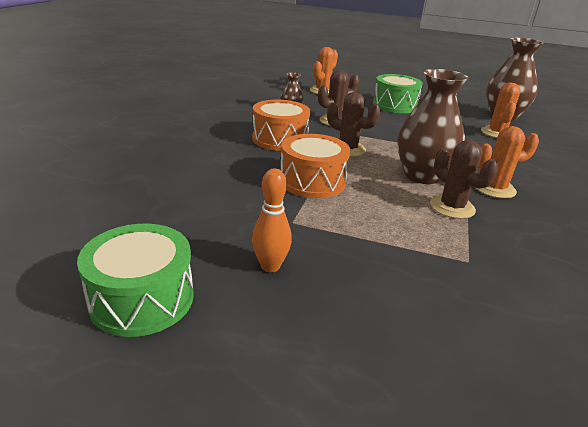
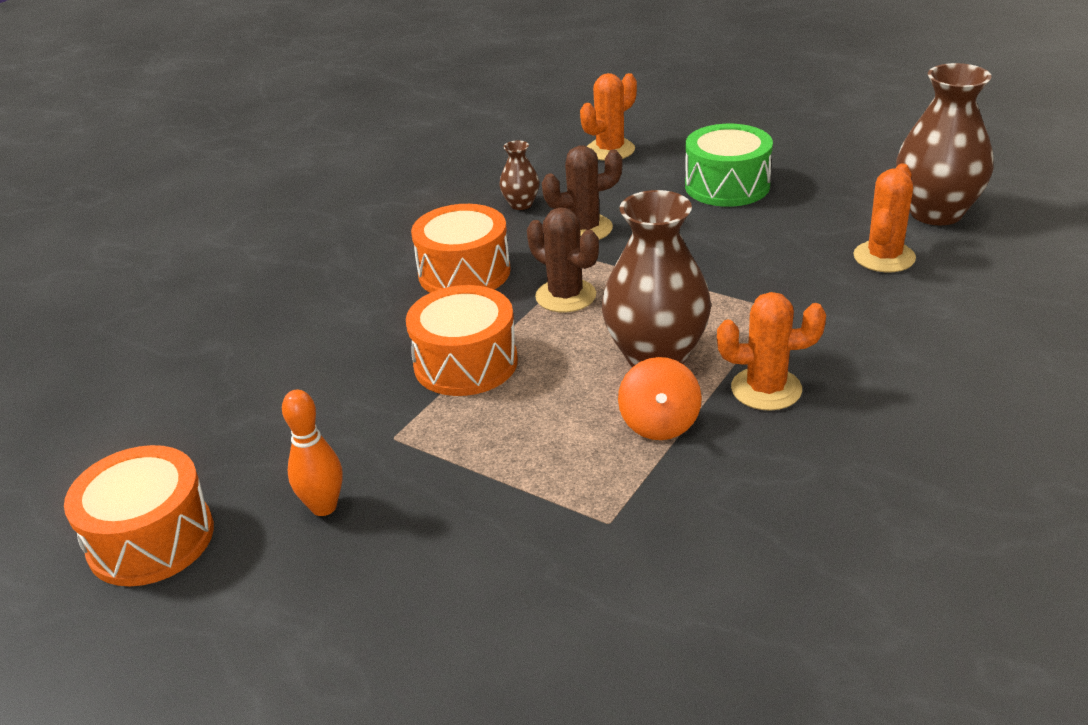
camera: 20 degrees right, 5 degrees up
(142, 299) = (151, 539): green drum -> orange drum
(452, 207) = (659, 424): brown cactus -> orange spinning top

